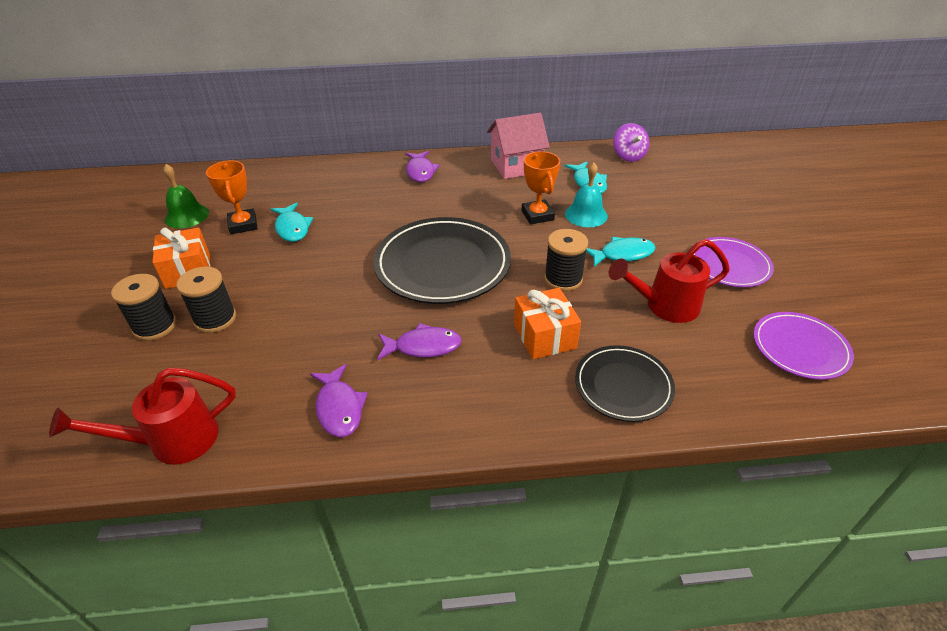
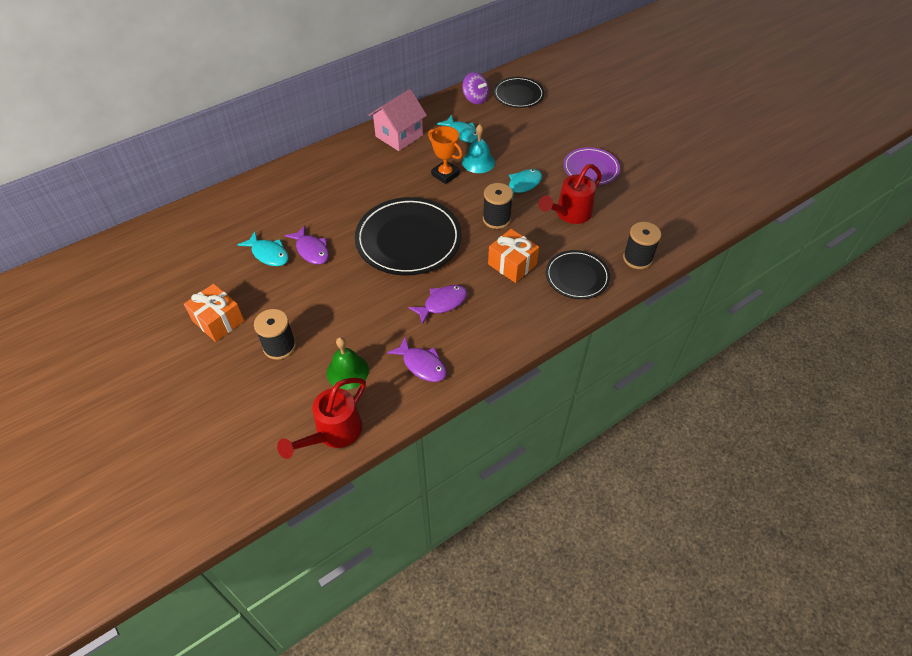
camera: 30 degrees left, 10 degrees up
(155, 326) = (238, 371): black spool -> black spool (637, 258)
(186, 216) = (166, 277): green bell -> green bell (347, 371)
(243, 225) = (224, 266): orange trophy -> none
(420, 171) = (328, 166): purple fish -> purple fish (311, 250)
(683, 165) = (518, 95): none -> black plate
(800, 348) = (657, 212): purple plate -> none

